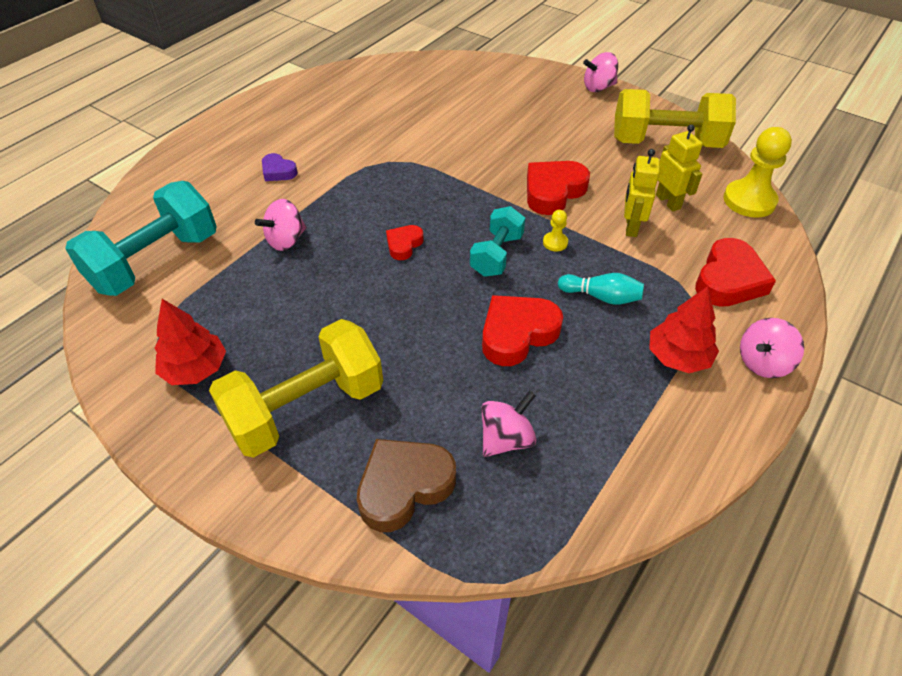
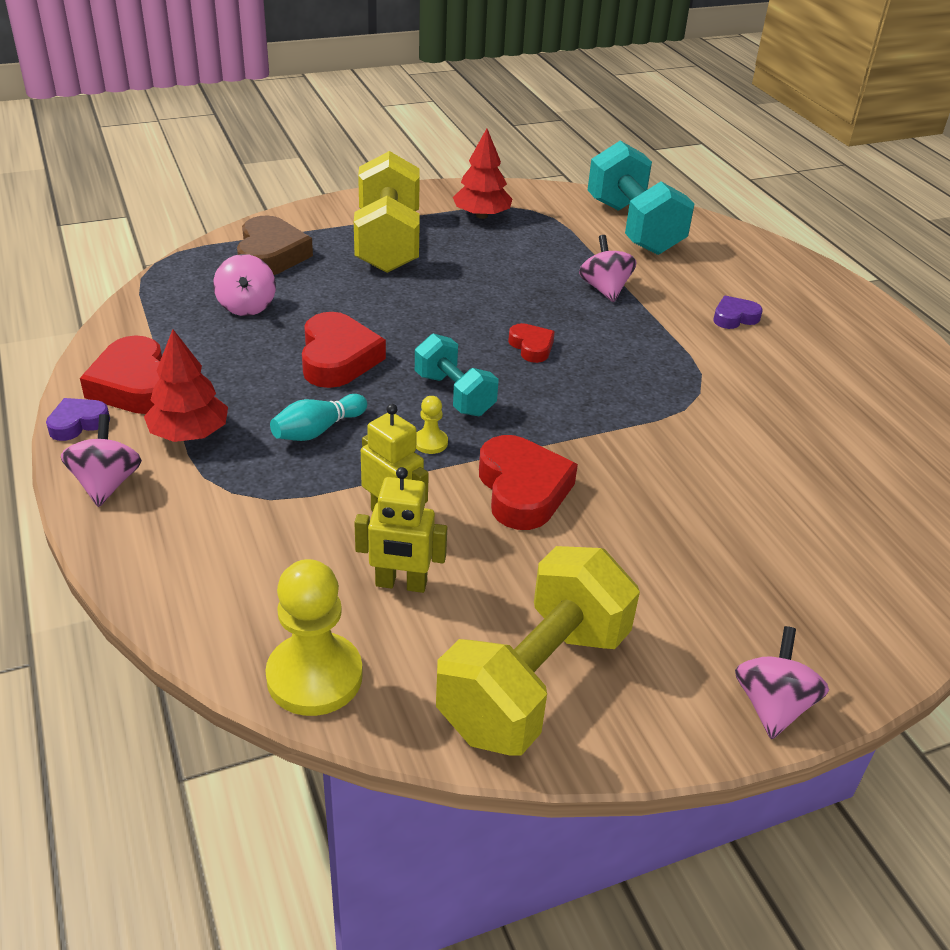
camera: 120 degrees right, 10 degrees down
(729, 280) = (221, 540): red heart -> red heart (135, 385)
(744, 428) = (78, 423): none -> purple heart

